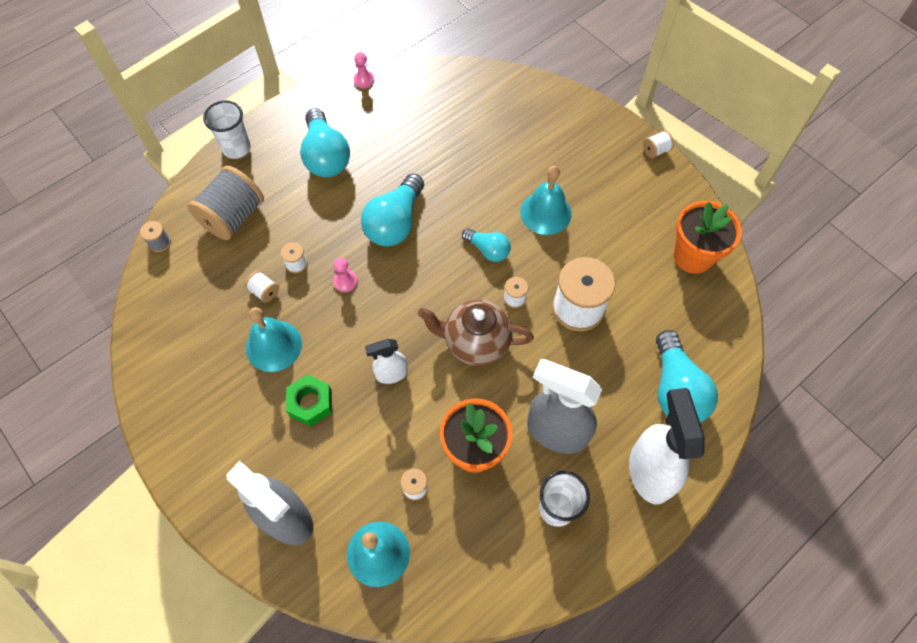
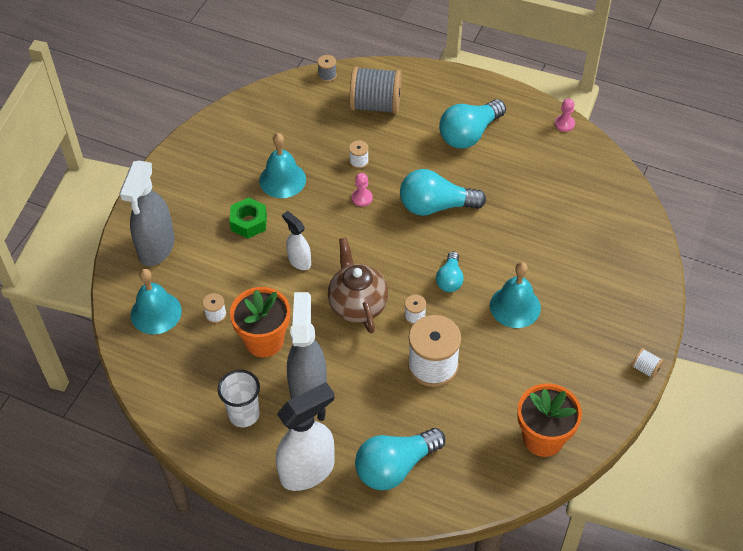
camera: 65 degrees right, 10 degrees down
(236, 148) = (438, 77): white cup -> none
(264, 291) = (323, 153): white spool -> none

